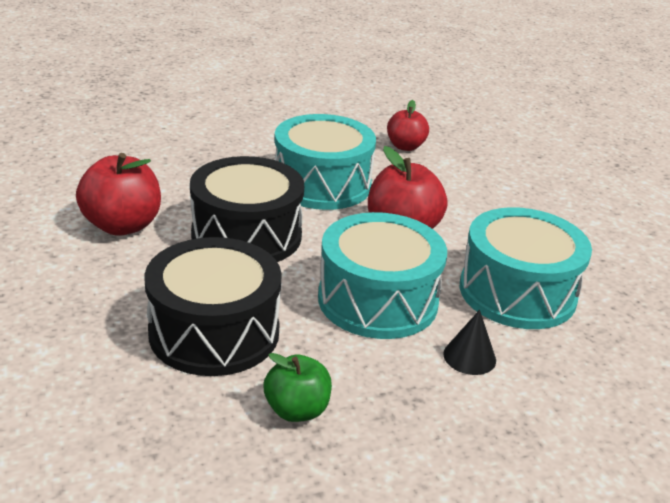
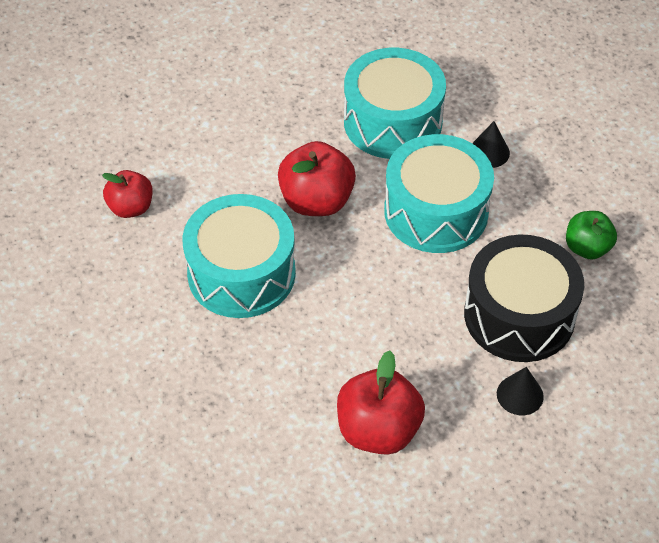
camera: 95 degrees left, 20 degrees up
(112, 312) = (520, 395): none -> black cone
(246, 235) = (363, 321): black drum -> none

